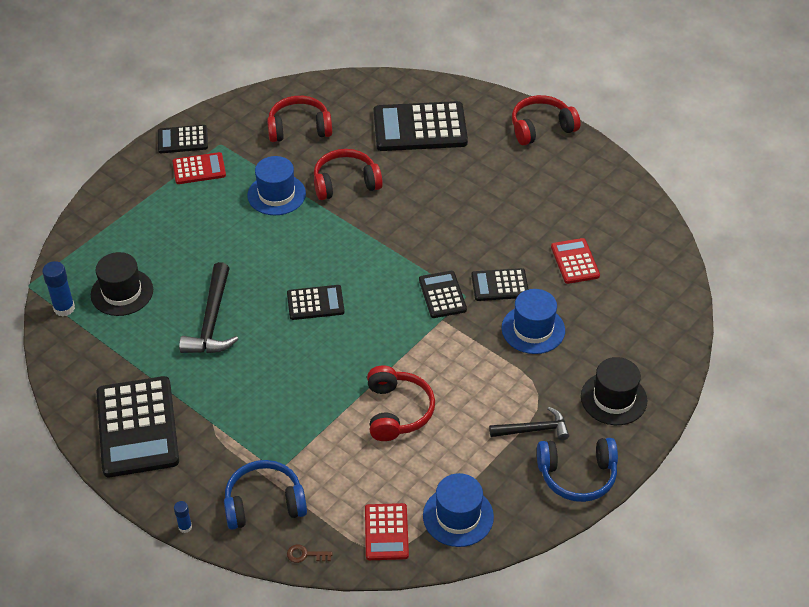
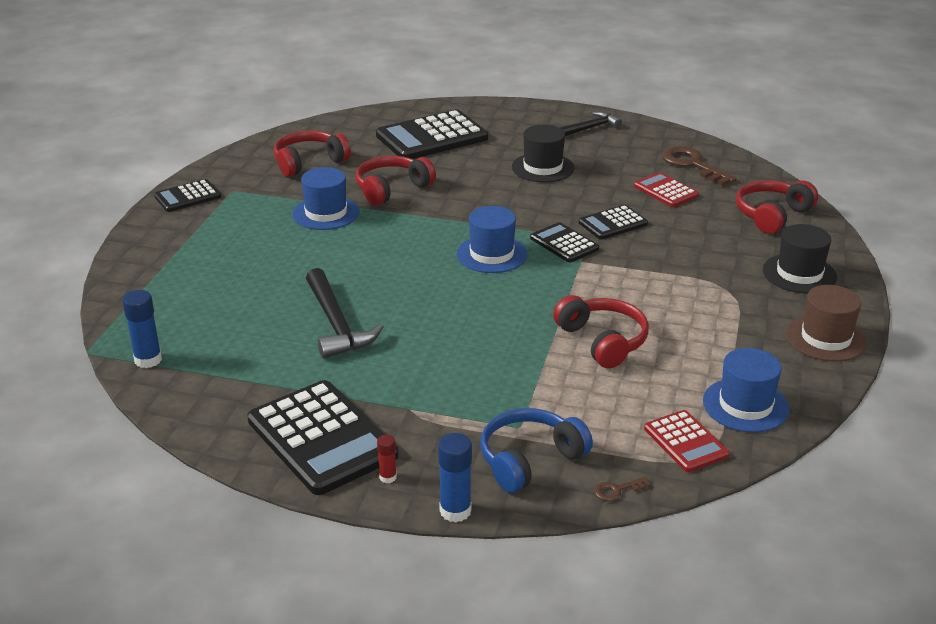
camera: 25 degrees left, 15 degrees down
(122, 292) = (210, 328): black hat -> black hat (543, 168)
(159, 480) = (388, 477): none -> red glue stick
(185, 527) = (455, 511): blue glue stick -> blue glue stick, size x1.76
(199, 169) = (224, 213): red calculator -> none
(315, 303) = (439, 282): black calculator -> none
(533, 329) = (675, 245): blue hat -> blue hat (491, 254)
(533, 430) = (750, 317): black hammer -> black hammer (590, 128)
(541, 128) = (547, 114): red headphones -> red headphones (772, 215)
(577, 475) = (826, 338): blue headphones -> brown hat
(624, 236) = (692, 164): none -> brown key

